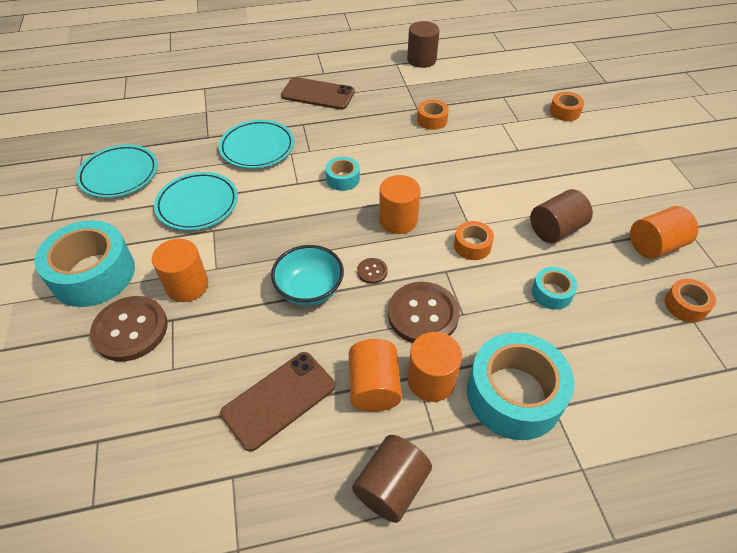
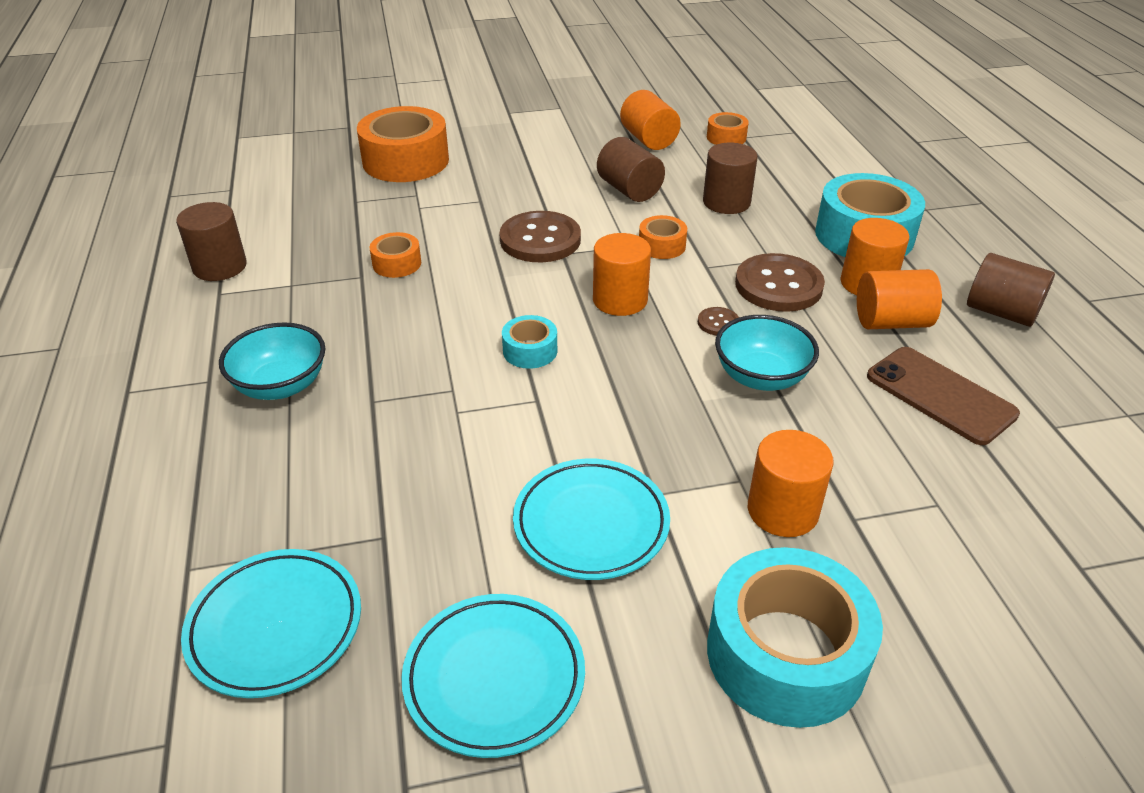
camera: 90 degrees left, 10 degrees down
(130, 330) = (889, 568): brown button -> brown button (540, 240)
(257, 148) = (434, 456): turquoise plate -> turquoise plate (275, 626)
(318, 94) = (281, 385): brown phone -> turquoise bowl
(551, 293) = (726, 202): turquoise tape -> brown cylinder
(564, 112) = (405, 161): orange tape -> orange tape, size x2.08

